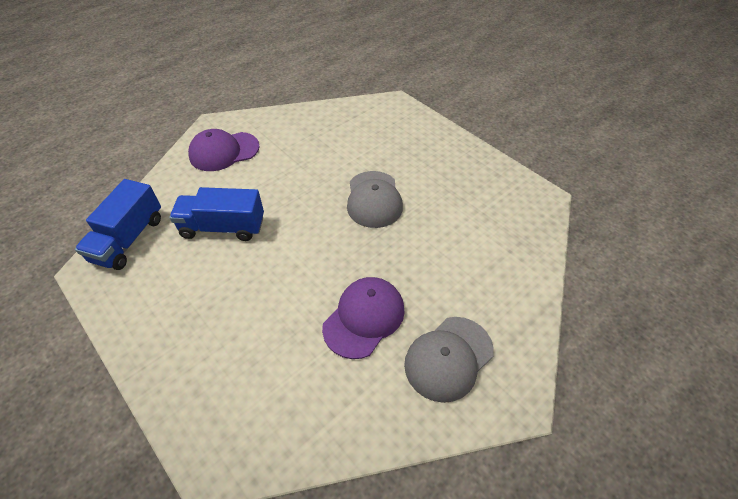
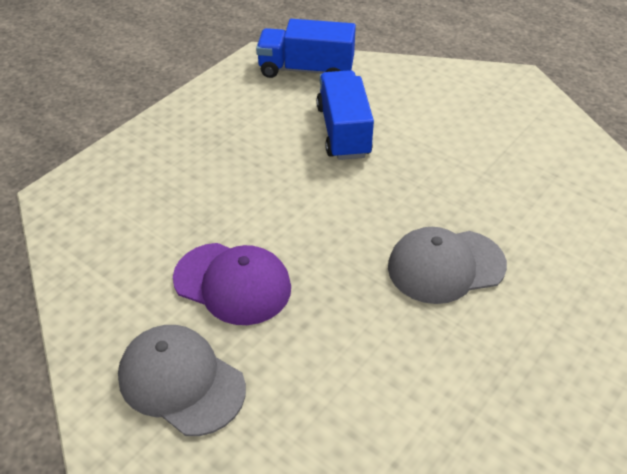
camera: 80 degrees right, 5 degrees down
(224, 151) = (472, 101): purple cap -> none

